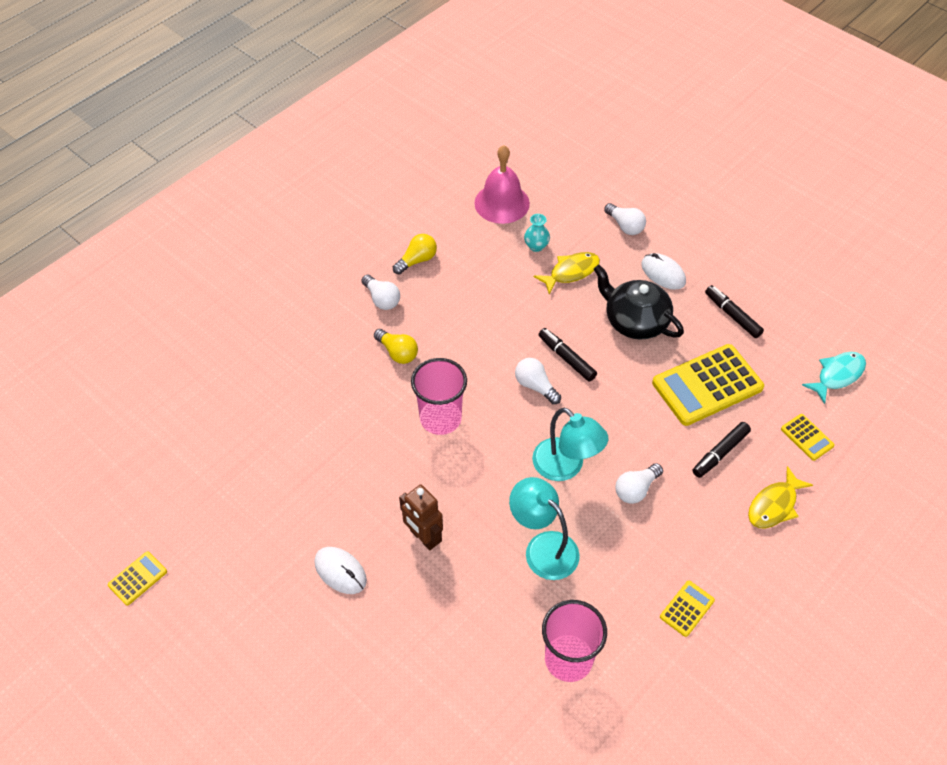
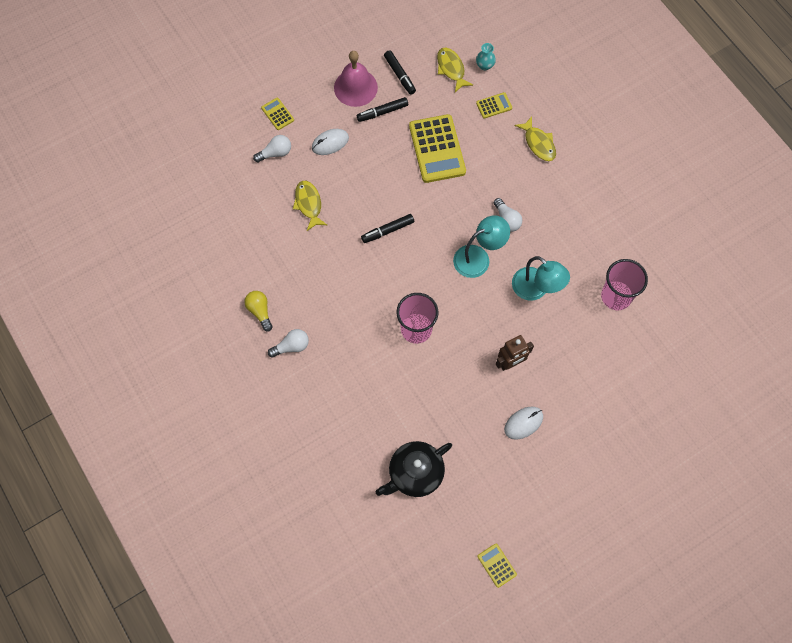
camera: 75 degrees left, 15 degrees up
(397, 352) = (347, 346): yellow light bulb -> none
(502, 203) = (220, 233): pink bell -> pink bell (355, 87)
(535, 386) = (406, 258): white light bulb -> none
(536, 246) = (274, 221): turquoise vase -> turquoise vase (484, 65)
(543, 547) = (536, 289): turquoise lamp -> turquoise lamp turned 105 degrees counterclockwise
(635, 321) = (368, 175): black teapot -> black teapot (415, 473)
(687, 609) = (597, 218): yellow calculator -> yellow calculator (277, 114)
(720, 453) = (492, 160): black marker -> black marker (399, 75)
(837, 375) = (451, 69): turquoise fish -> yellow fish

